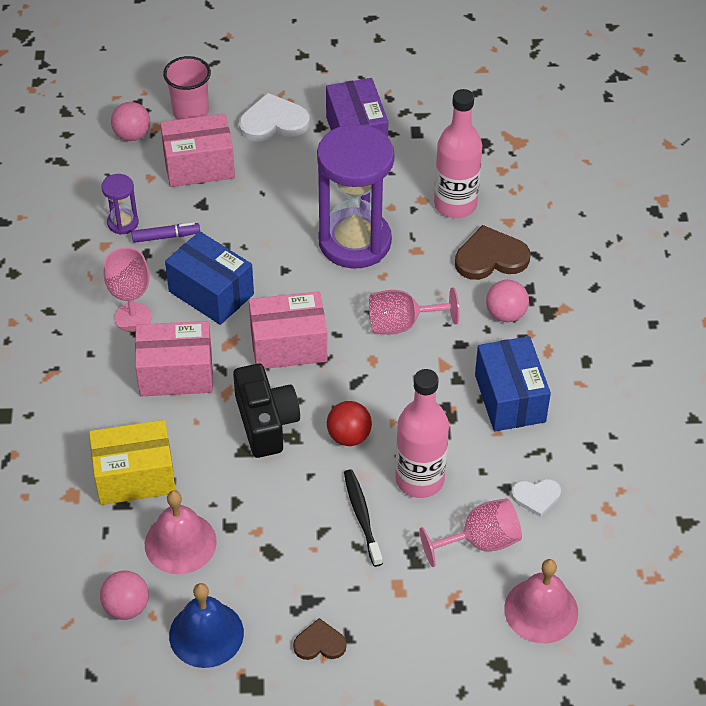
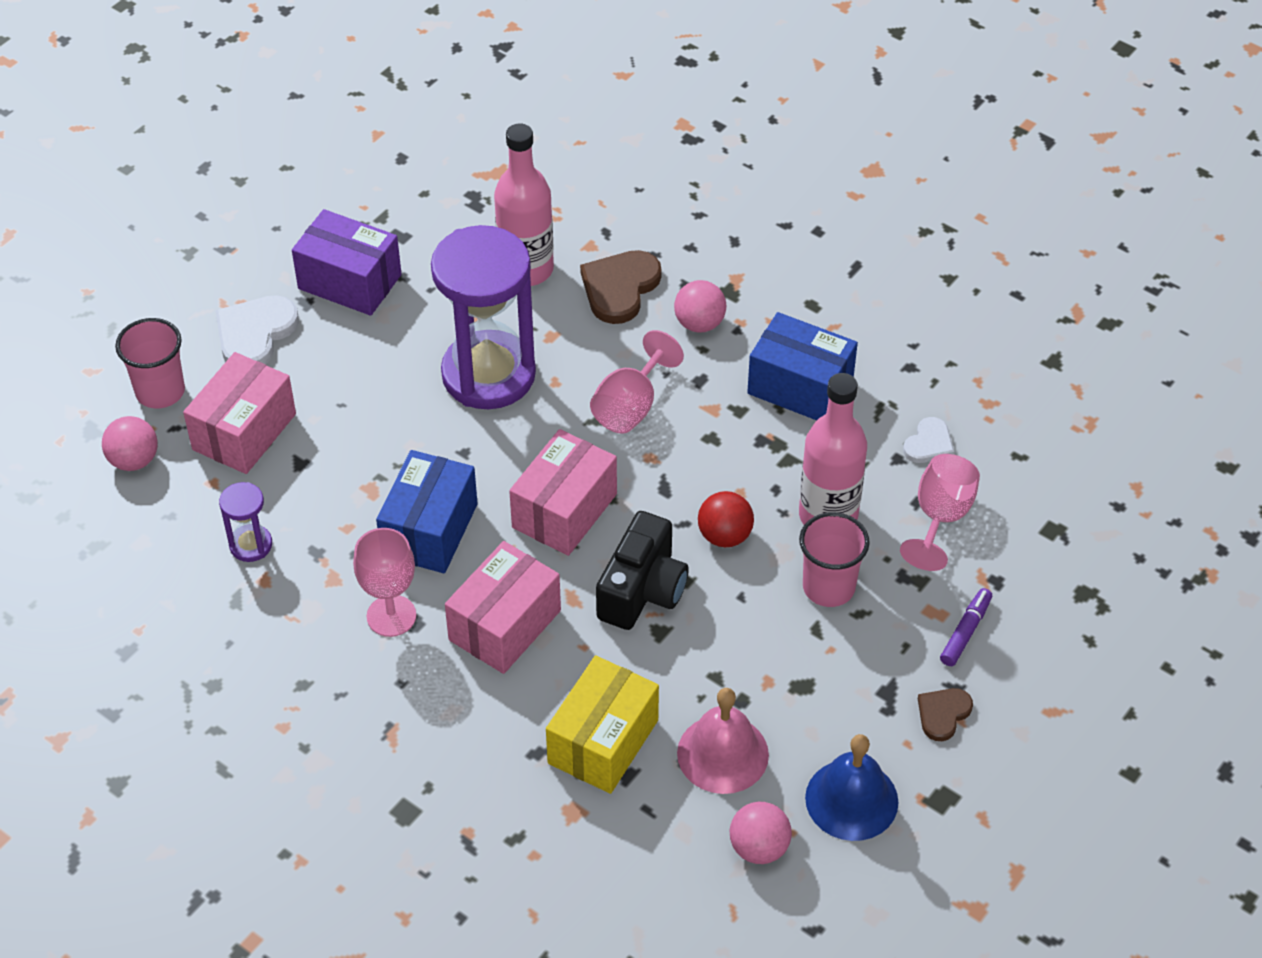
camera: 50 degrees left, 0 degrees up
(166, 236) = (311, 520): purple marker -> purple marker (965, 632)
(211, 293) = (429, 530): blue box -> blue box turned 60 degrees counterclockwise
(266, 422) = (642, 590): black camera -> black camera turned 90 degrees clockwise
(362, 516) = (828, 587): black toothbrush -> pink cup
(541, 610) = (1053, 524): pink bell -> none

